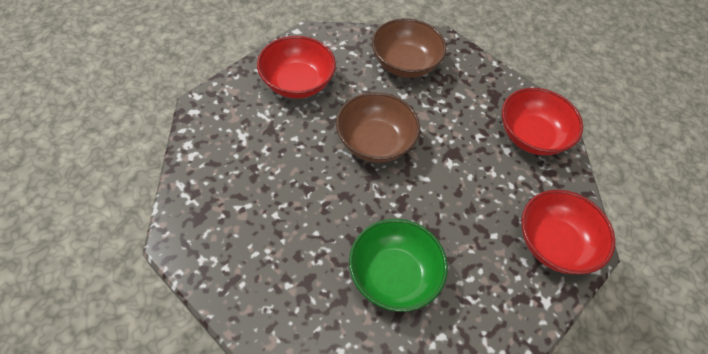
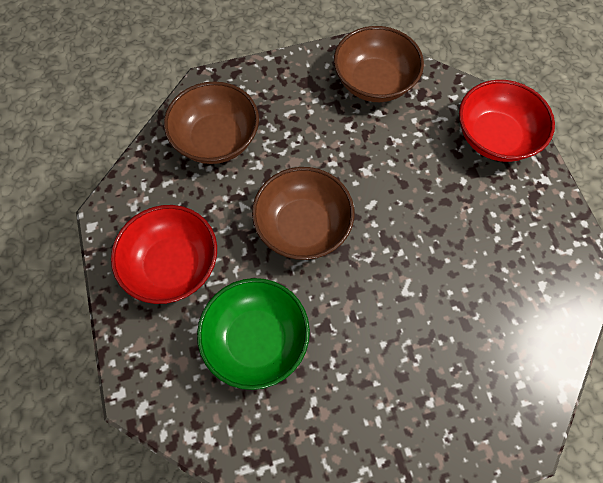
camera: 55 degrees left, 10 degrees up
(394, 276) = (465, 293): green bowl -> green bowl (256, 339)
(531, 136) = (374, 82): red bowl -> brown bowl

